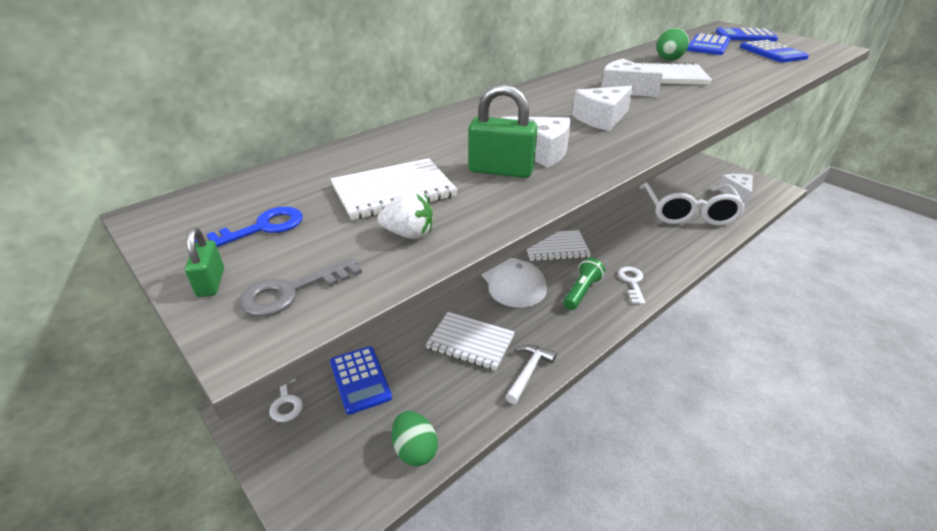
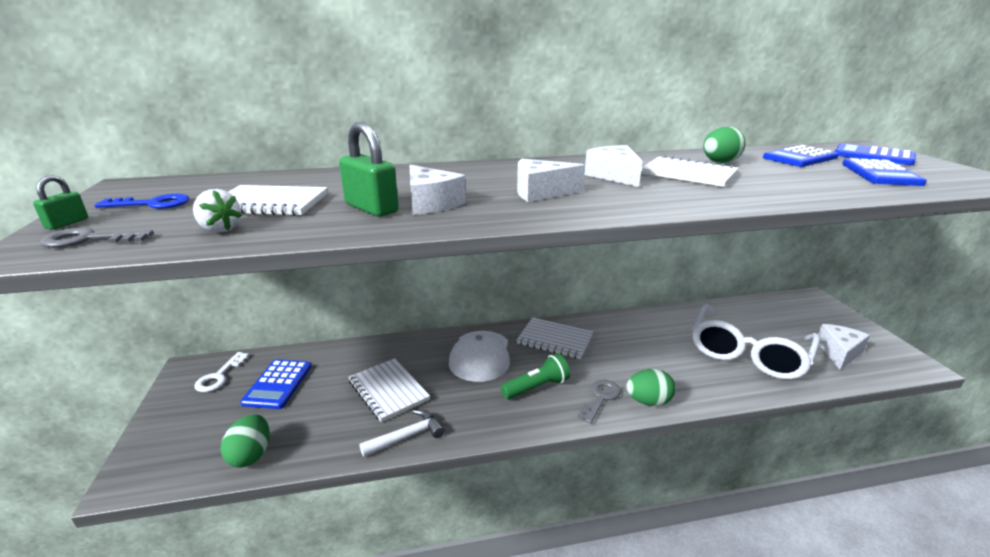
camera: 30 degrees right, 10 degrees down
(632, 282) = (600, 398): white key -> grey key
(663, 272) = (648, 401): none -> green egg

